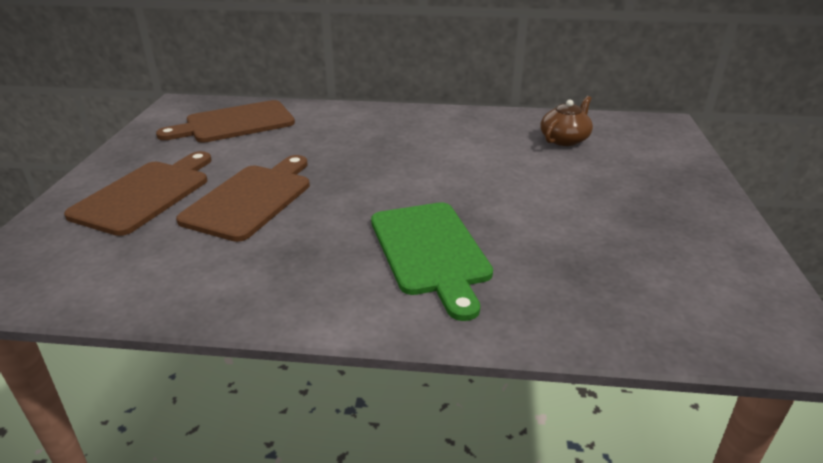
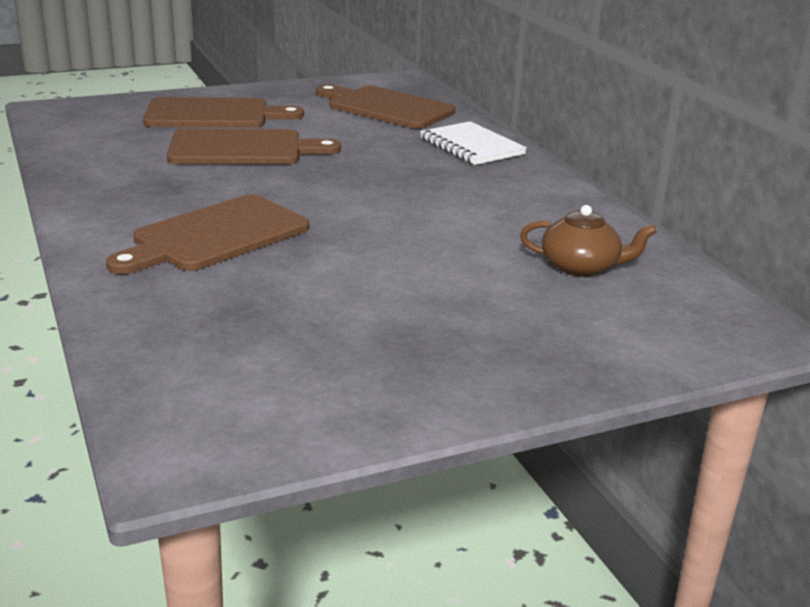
camera: 60 degrees right, 5 degrees down
(350, 117) = (471, 146): none -> white notebook
(430, 251) = (215, 236): green cutting board -> brown cutting board

